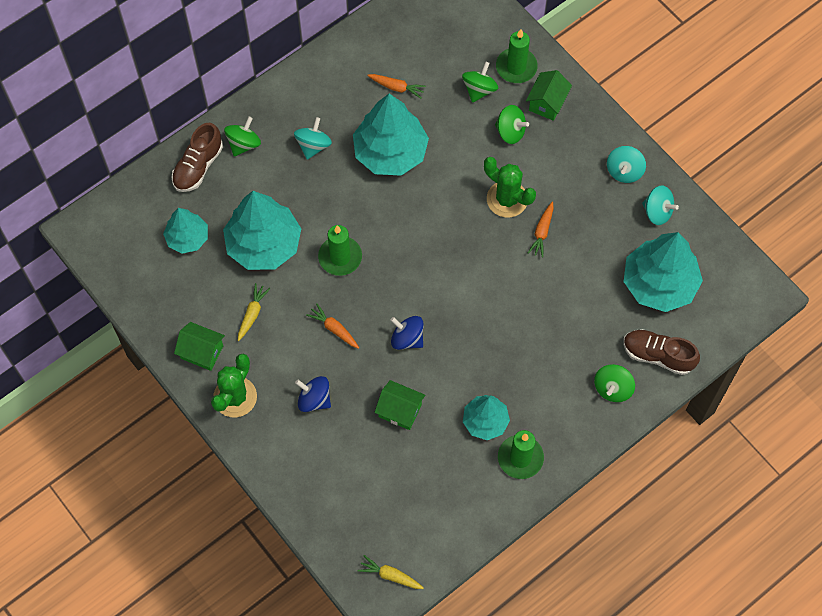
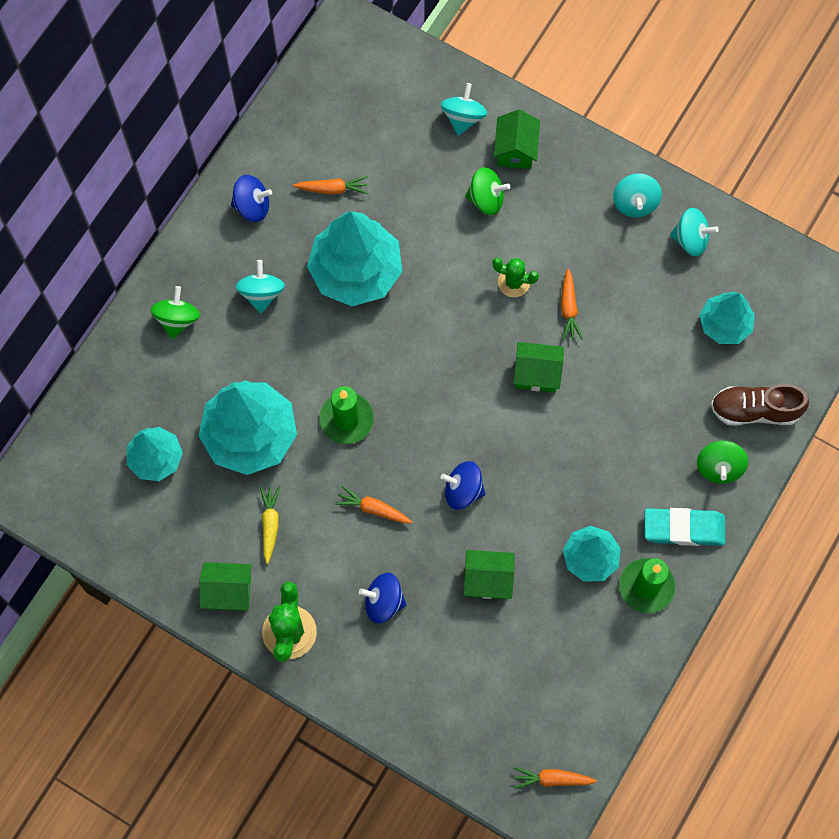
camera: 20 degrees left, 5 degrees up
(198, 166) = (134, 366): brown shoe -> none
(332, 81) = (252, 206): none -> blue spinning top
(390, 575) = (552, 779): yellow carrot -> orange carrot
(479, 90) = (430, 160): green spinning top -> none
(498, 272) = (536, 374): none -> green house
(507, 199) = (513, 282): green cactus -> green cactus, size x0.63
(516, 67) = (463, 118): green candle -> turquoise spinning top
(566, 424) = (683, 528): none -> turquoise eraser
(659, 283) = (724, 324): turquoise tree -> turquoise tree, size x0.58

